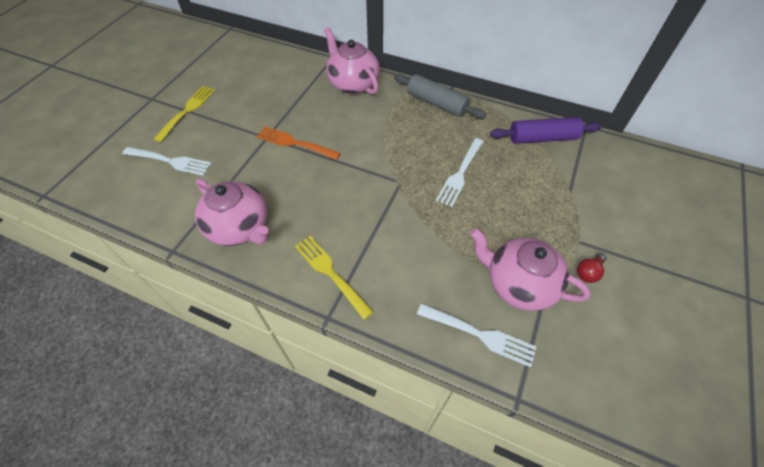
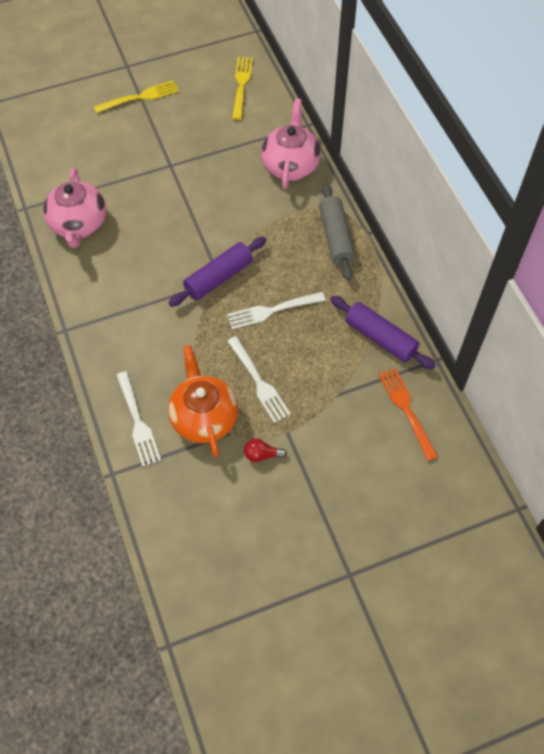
camera: 45 degrees right, 5 degrees up
(169, 161) = (87, 135): white fork -> white fork (258, 381)
(295, 143) = (184, 187): orange fork -> orange fork (407, 410)
(331, 273) = (98, 305): yellow fork -> yellow fork (241, 86)
(397, 181) = (219, 277): none -> purple rolling pin
(518, 284) = (204, 417): pink teapot -> orange teapot

